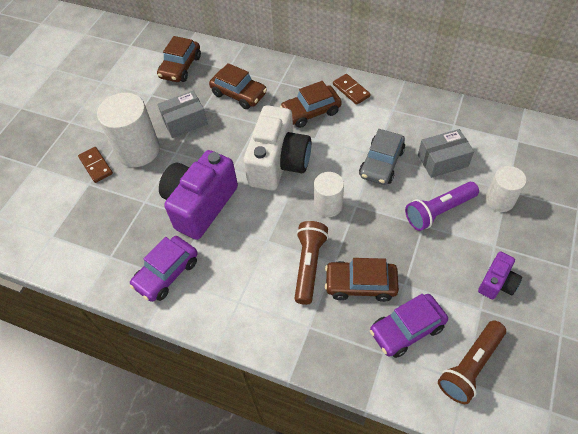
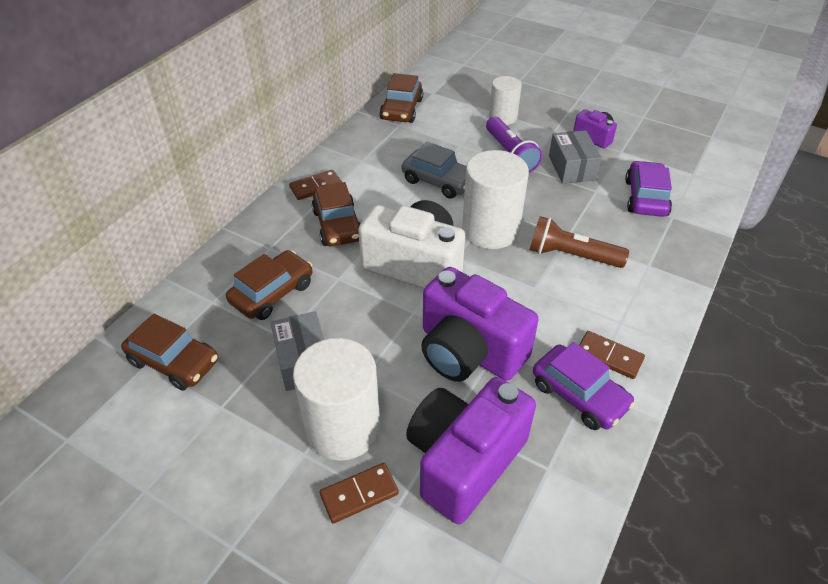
camera: 85 degrees left, 10 degrees down
(116, 211) = (464, 460): none -> purple camera
(202, 293) = (609, 356): none -> brown domino
(328, 205) = (490, 230): white cylinder -> white cylinder, size x1.68
(360, 284) = (596, 220): brown car -> brown car (401, 109)
(407, 329) = (645, 197): purple car -> purple car turned 150 degrees counterclockwise
(442, 160) = (446, 140): grey box -> grey box (571, 168)
(470, 366) = (678, 168): brown flashlight -> none

